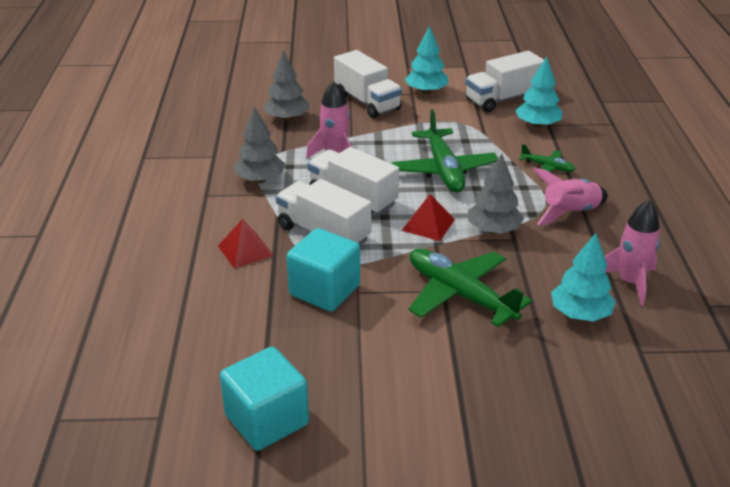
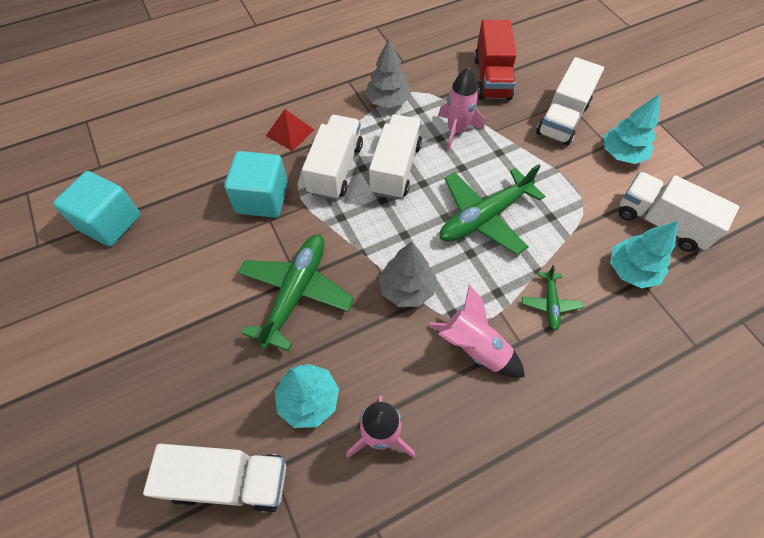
camera: 65 degrees right, 25 degrees up
(287, 118) = (491, 78): grey tree -> red truck
(428, 225) = (387, 235): red pyramid -> none
(642, 381) = (229, 480): none -> white truck

